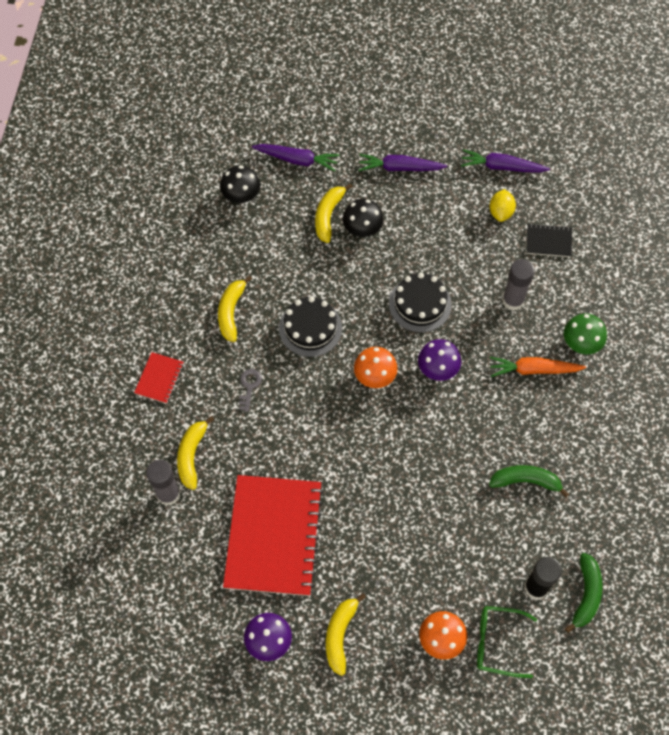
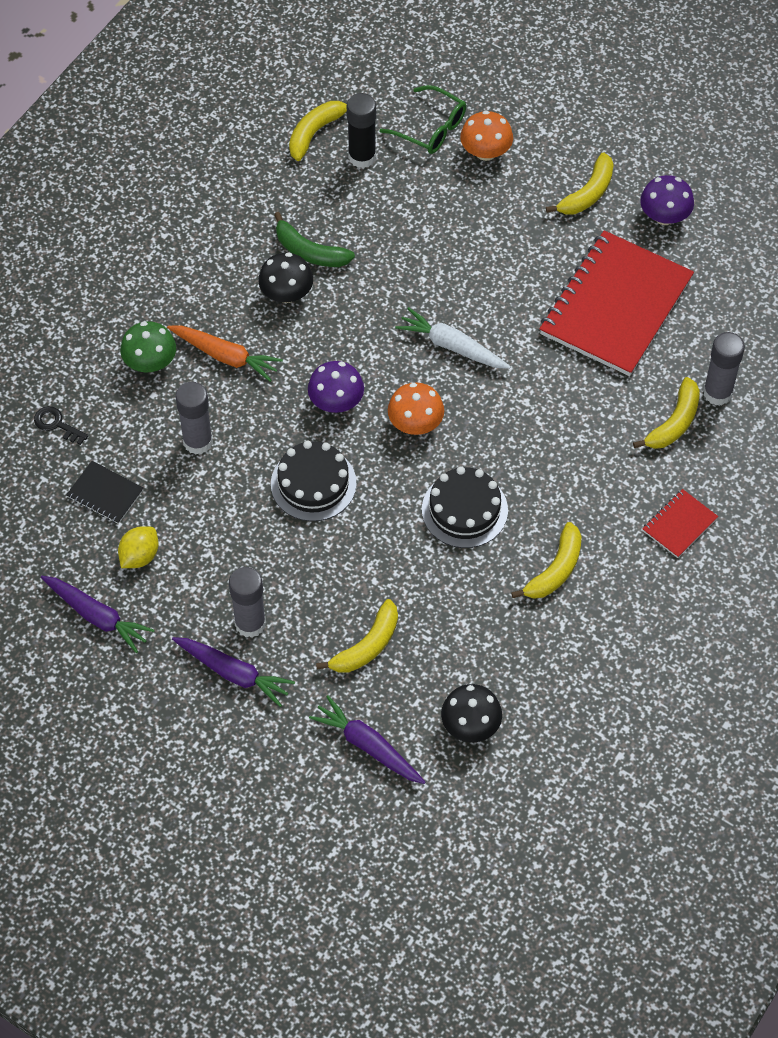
camera: 155 degrees left, 5 degrees down
(249, 387) = (572, 471): grey key -> none
(362, 228) = (331, 609): black mushroom -> black mushroom (286, 293)
(379, 447) = (452, 346): none -> white carrot
(407, 200) = (250, 623): none -> grey glue stick
(586, 594) = (315, 132): green banana -> yellow banana
(611, 273) = (57, 424): none -> black key

